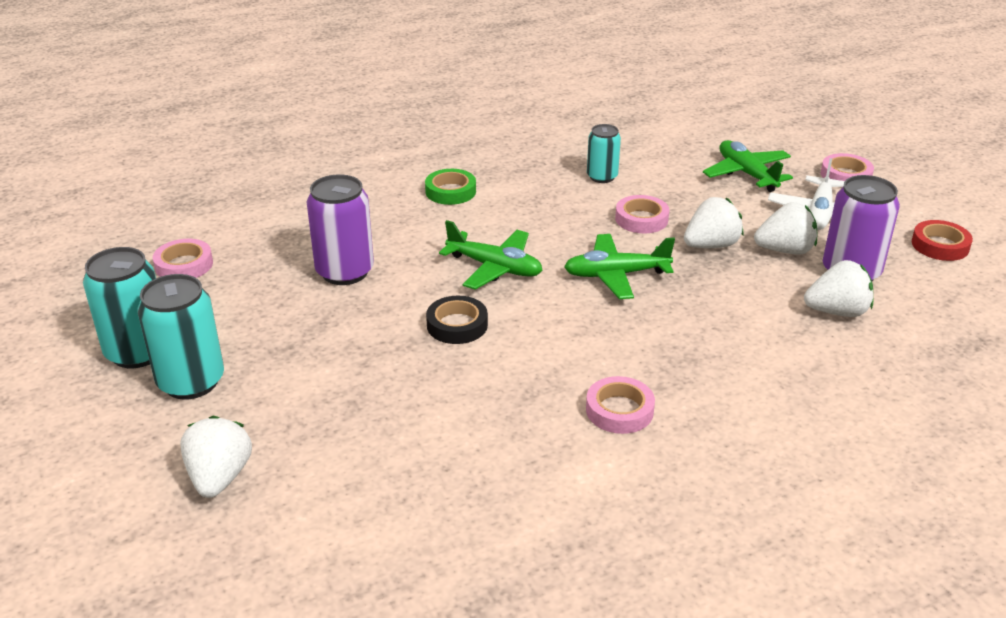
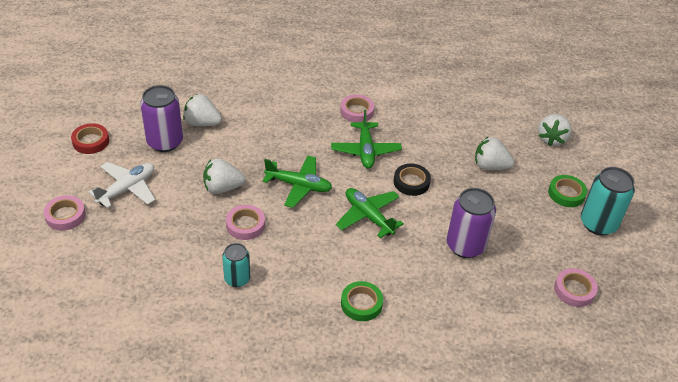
camera: 160 degrees left, 10 degrees up
(191, 382) = (566, 194): turquoise can -> green tape
(746, 174) = (130, 243): green plane -> green plane (365, 151)
(785, 250) = (183, 169): white strawberry -> white strawberry (490, 166)

